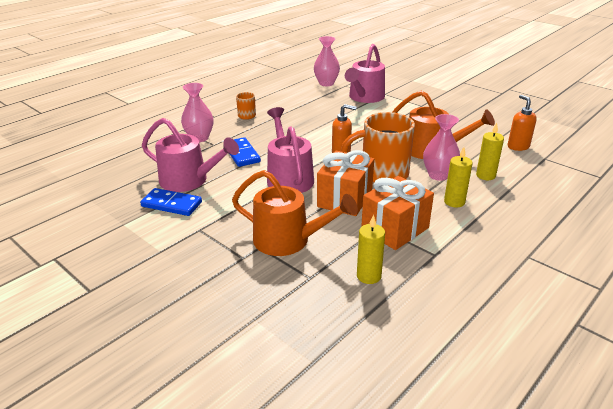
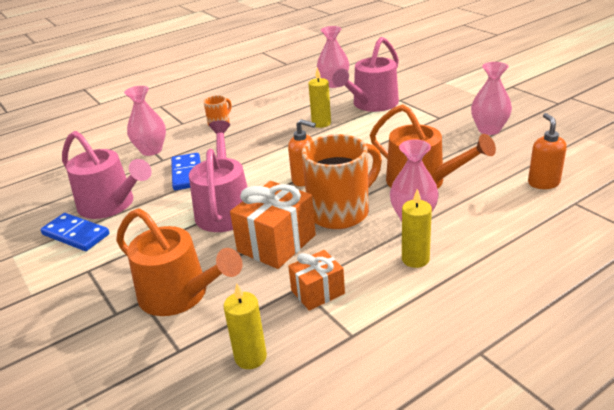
camera: 15 degrees right, 0 degrees up
(382, 174) = (341, 212): orange mug -> orange mug turned 135 degrees clockwise
(395, 229) = (317, 292): orange gift -> orange gift, size x0.61
(462, 112) = (489, 129): none -> pink vase
(485, 175) = (477, 223): yellow candle -> yellow candle (321, 123)

